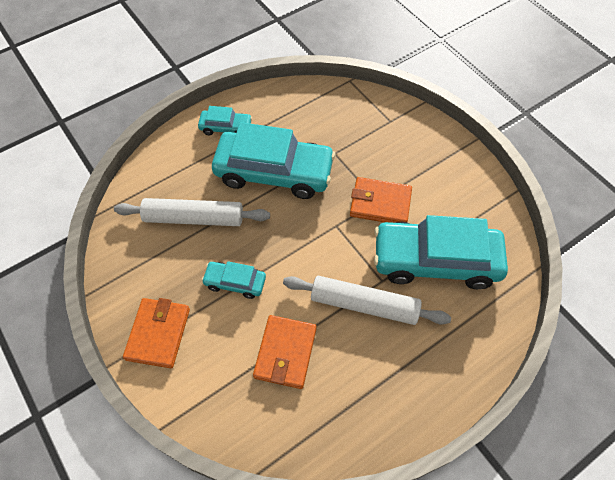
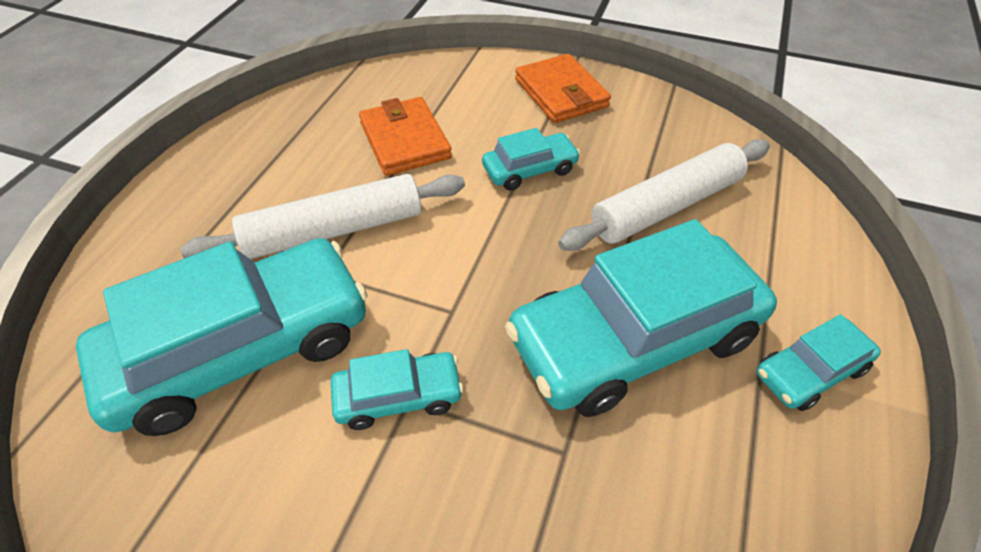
camera: 145 degrees right, 10 degrees down
(380, 203) = (398, 396): orange wallet -> turquoise car

